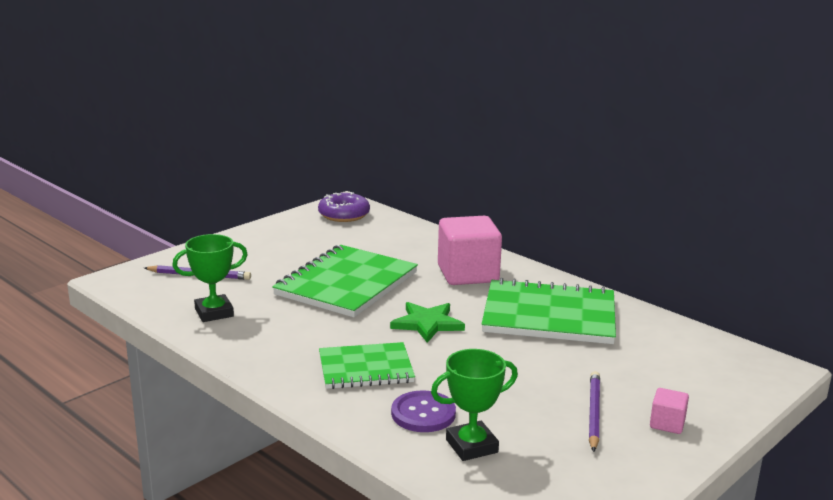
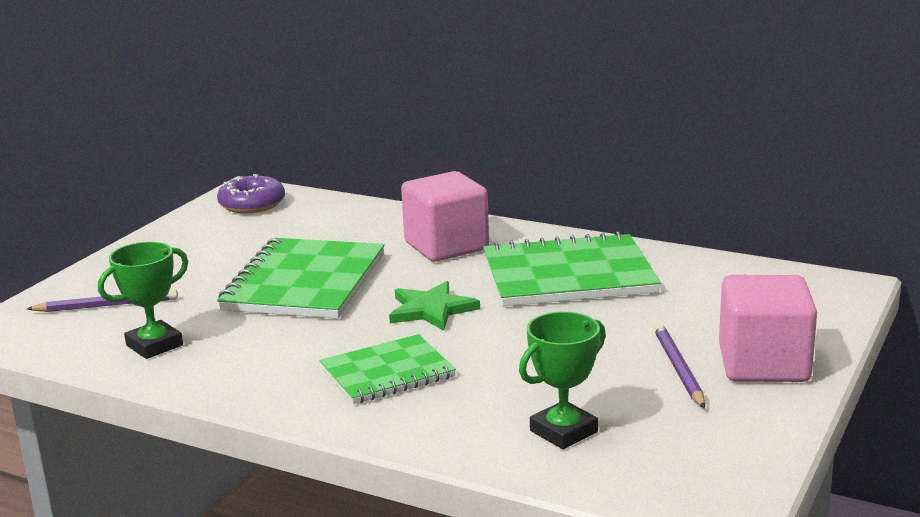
camera: 15 degrees left, 0 degrees up
(423, 413) = (486, 408): purple button -> none
(667, 424) = (763, 364): pink cube -> pink cube, size x2.22

